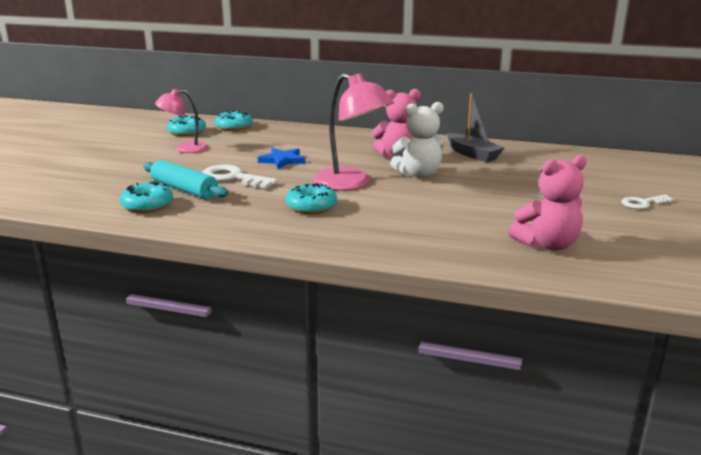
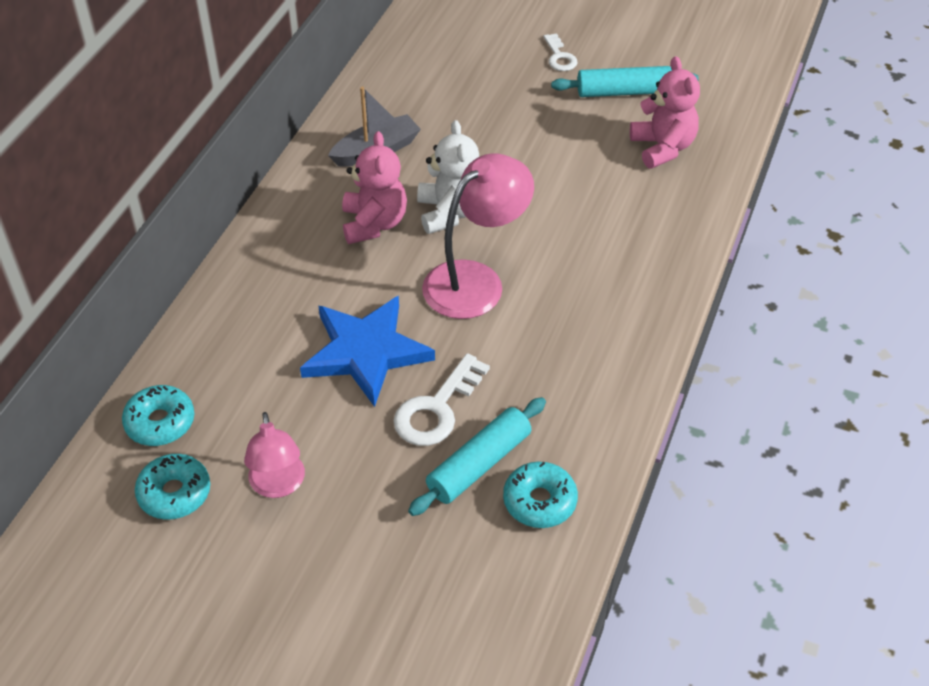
camera: 85 degrees left, 25 degrees up
(282, 160) = (365, 352): blue star -> blue star, size x1.80
(311, 207) = (554, 323): turquoise donut -> none
(618, 228) = (623, 92): none -> turquoise rolling pin

